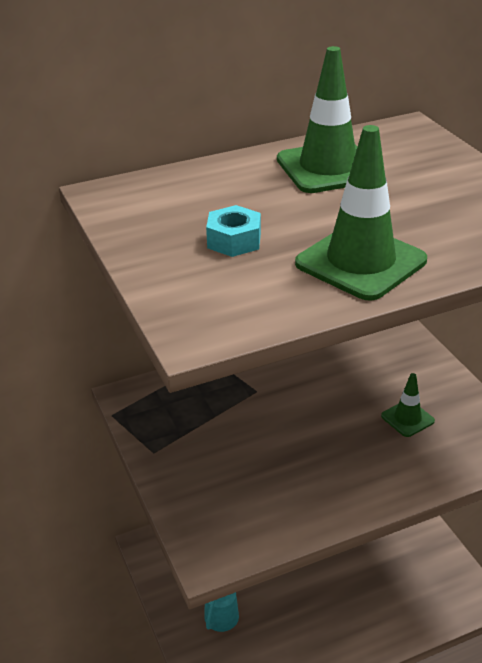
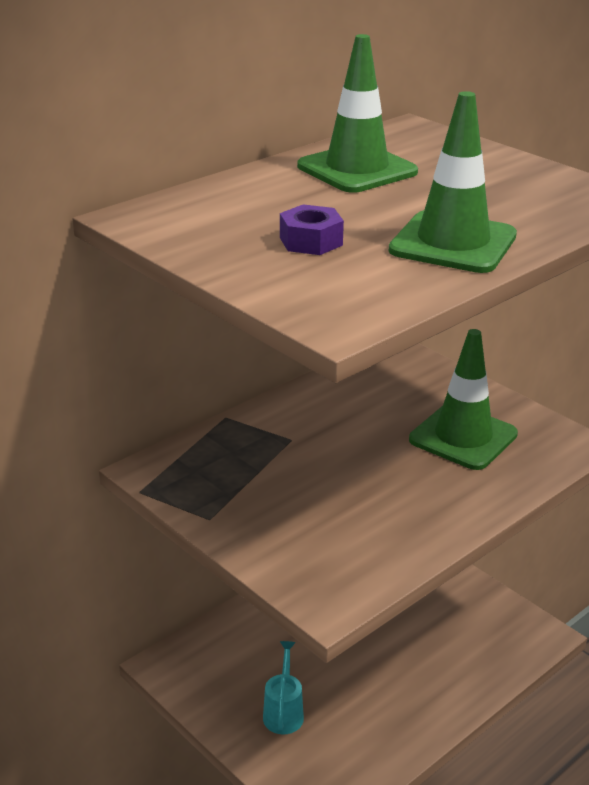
camera: 20 degrees left, 5 degrees down
(234, 240) = (311, 241): turquoise nut -> purple nut
(407, 418) = (463, 437): green traffic cone -> green traffic cone, size x1.92

